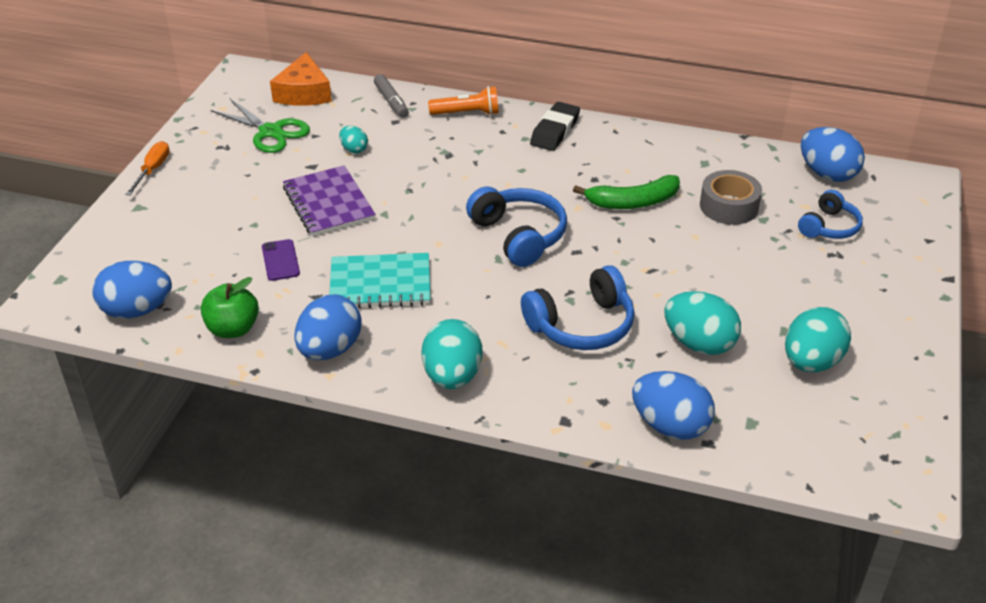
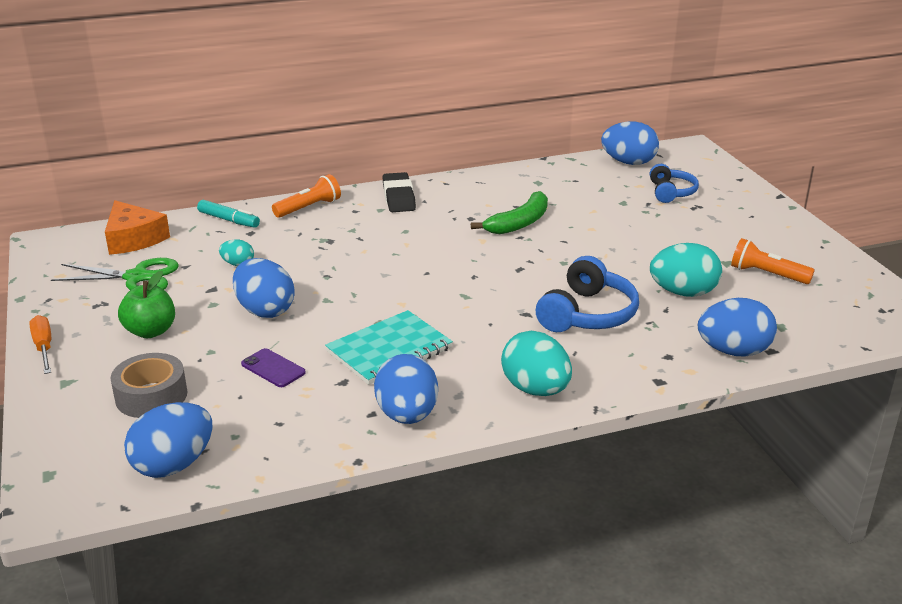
camera: 35 degrees left, 10 degrees down
(233, 329) = (294, 438): green apple -> green apple (150, 331)
(329, 203) = (265, 310): purple notebook -> blue egg
(391, 101) = (228, 220): grey marker -> turquoise marker
(519, 235) = (461, 274): blue headphones -> none
(729, 206) = (590, 202): grey tape -> grey tape (151, 396)
(811, 362) = (767, 274): turquoise egg -> orange flashlight

